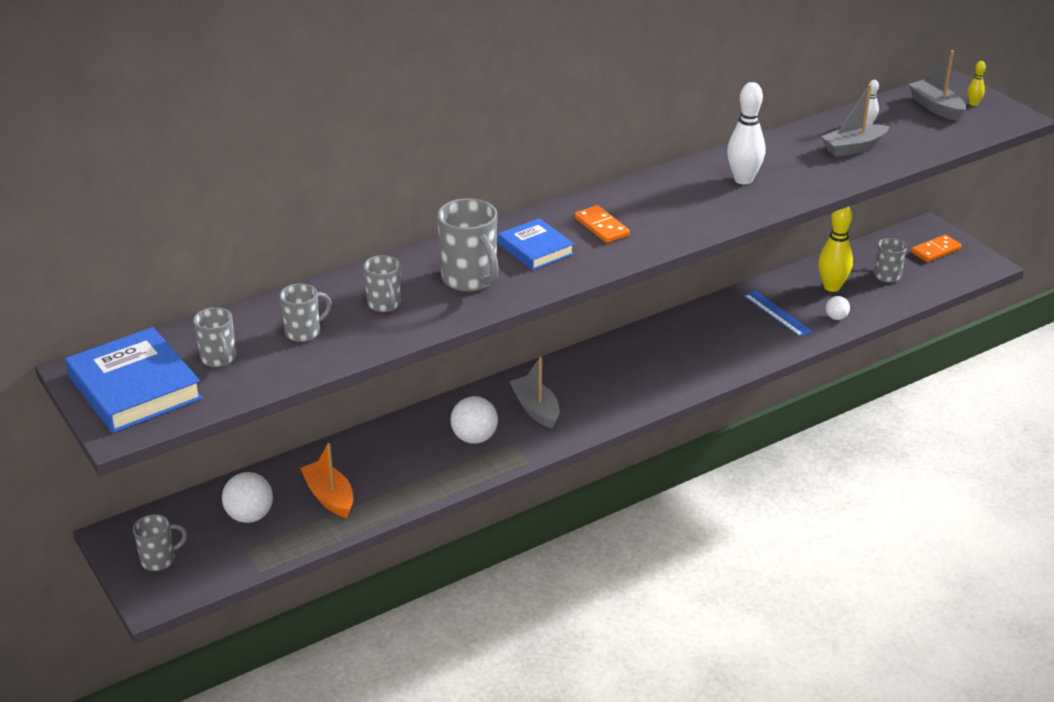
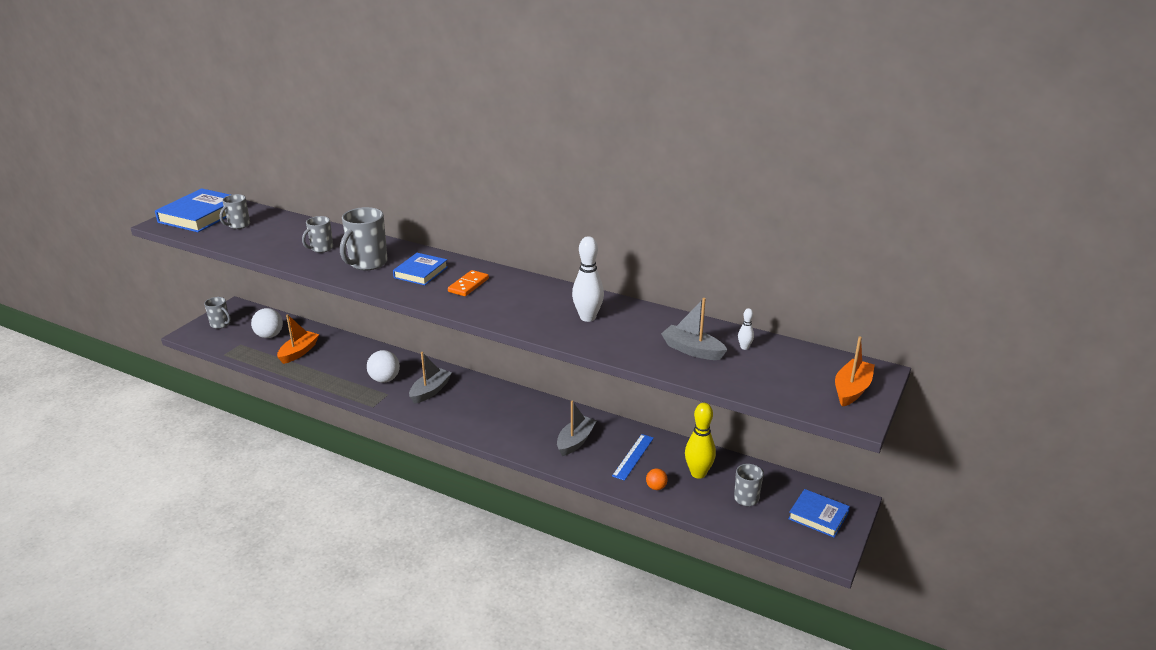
camera: 60 degrees right, 5 degrees down
(304, 332) = (277, 237): grey mug -> none
(836, 317) = (656, 487): white ball -> orange ball
(935, 250) = (818, 516): orange domino -> blue book
(936, 107) = (817, 372): grey boat -> grey boat (575, 441)
(973, 104) = (851, 390): yellow bowling pin -> orange boat

